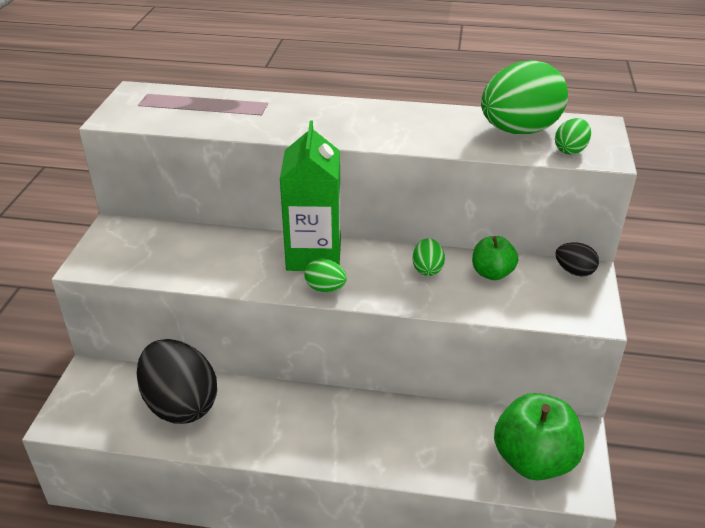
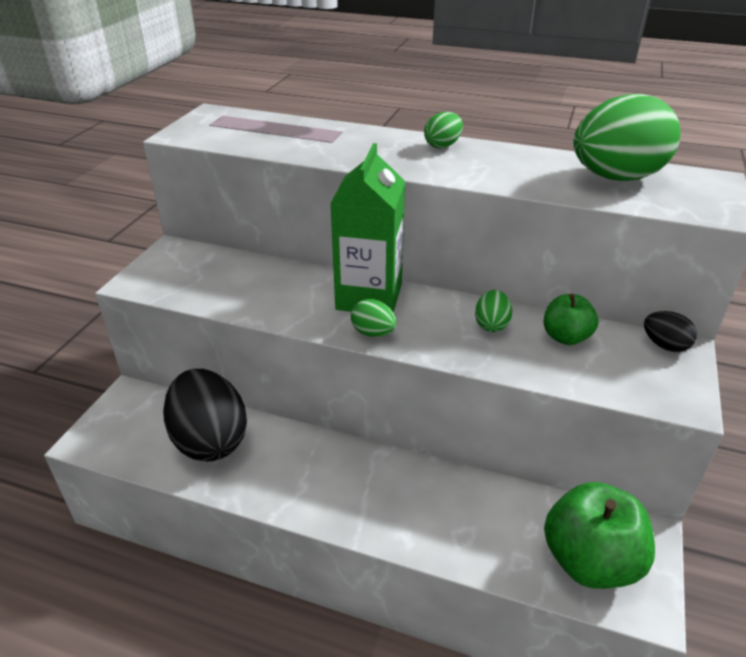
camera: 10 degrees right, 0 degrees up
(570, 150) = (676, 202): green egg -> green egg (442, 145)

